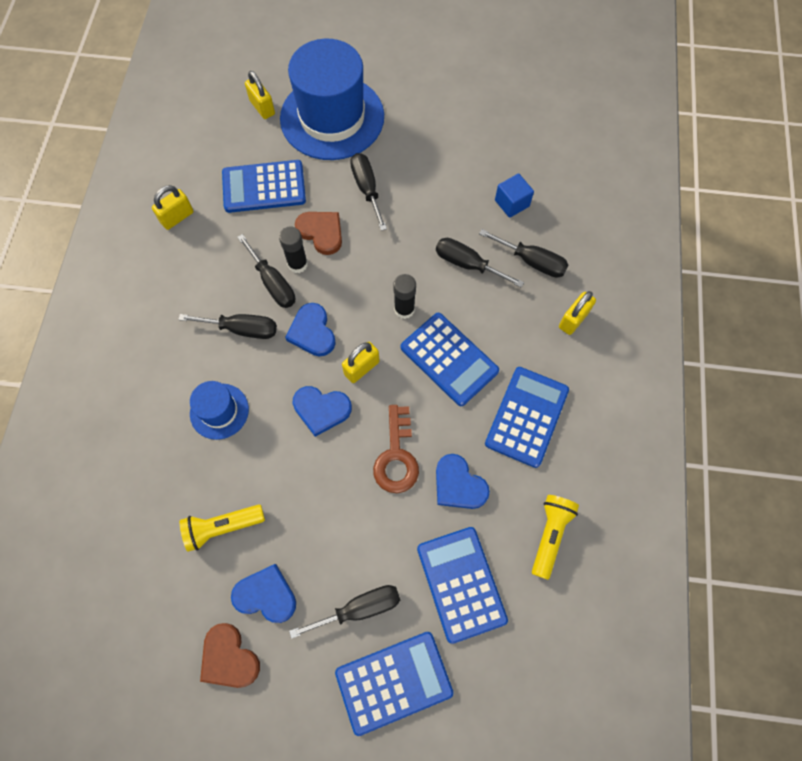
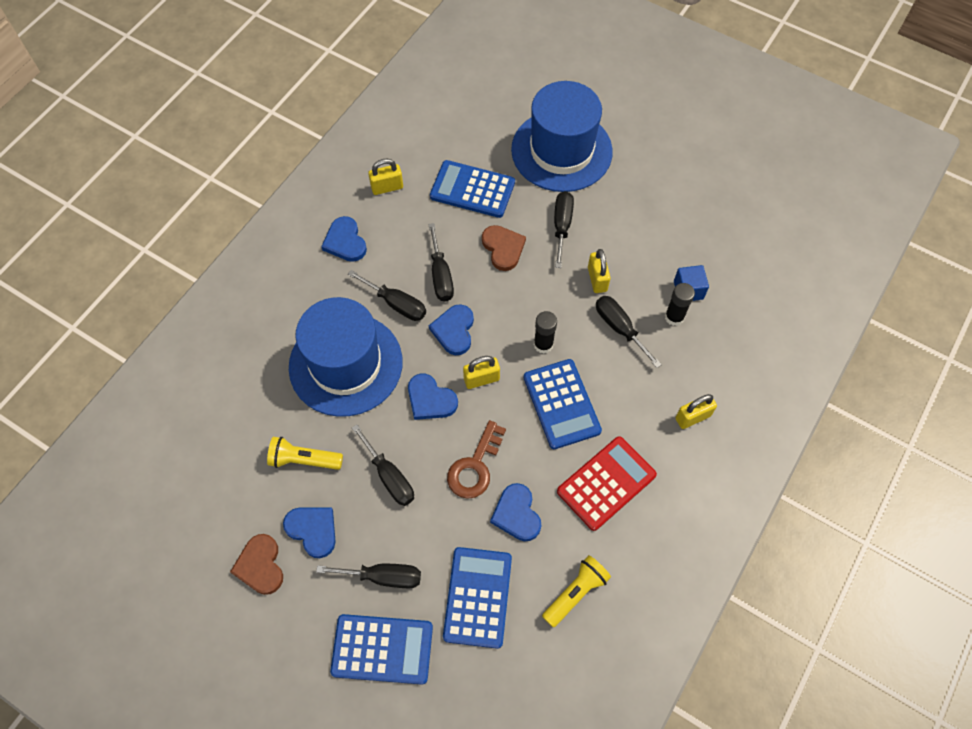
camera: 25 degrees right, 5 degrees down
(160, 288) = (345, 242): none -> blue heart
(219, 411) = (346, 364): blue hat -> blue hat, size x2.10
(262, 107) = (504, 119): yellow padlock -> yellow padlock (597, 279)
(297, 264) = (469, 268): black glue stick -> black glue stick (674, 317)
(527, 417) = (606, 483): blue calculator -> red calculator
(532, 261) = (680, 349): black screwdriver -> black screwdriver (389, 477)

